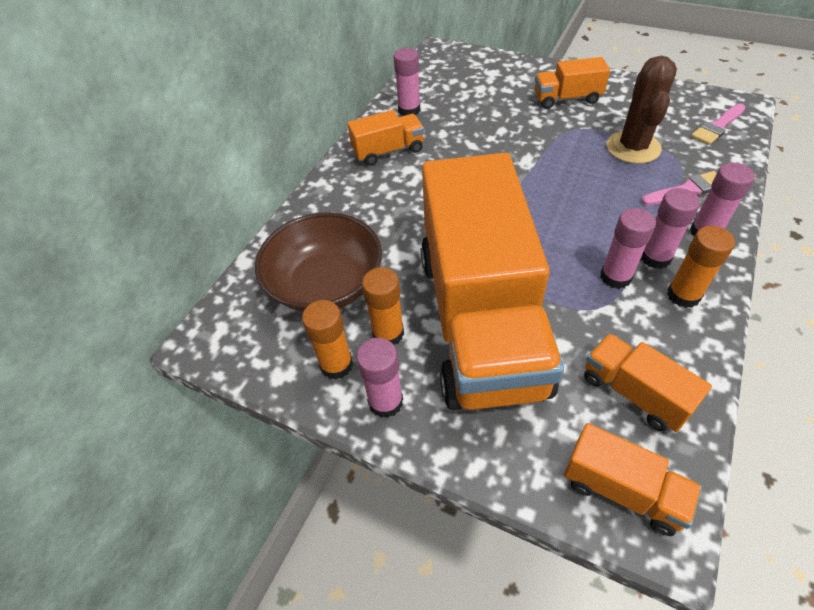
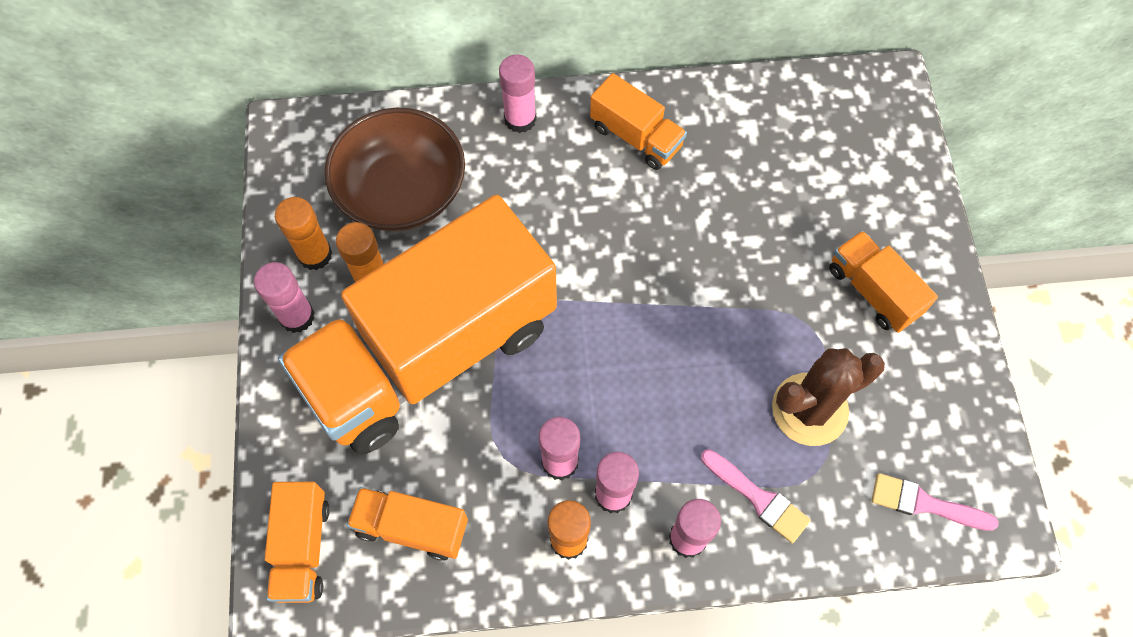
camera: 55 degrees right, 15 degrees up
(409, 110) = (729, 117): pink glue stick -> pink glue stick (520, 119)
(634, 393) = (412, 527): orange truck -> orange truck turned 90 degrees counterclockwise

